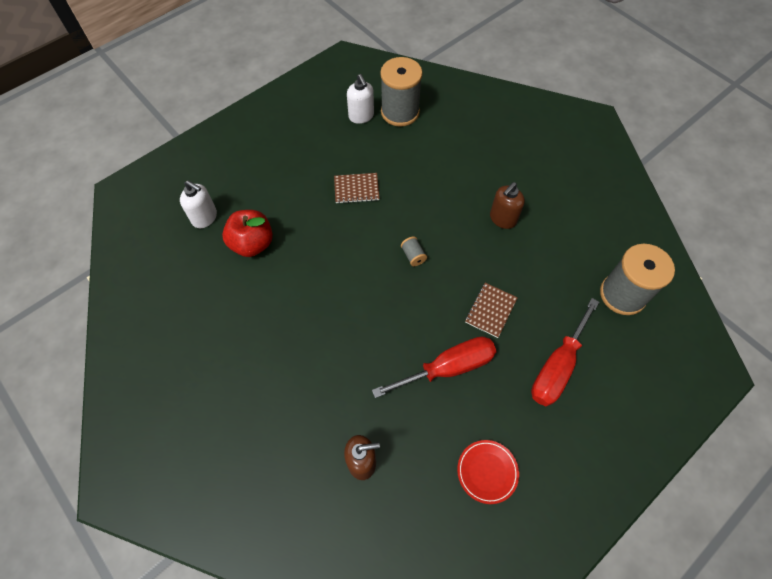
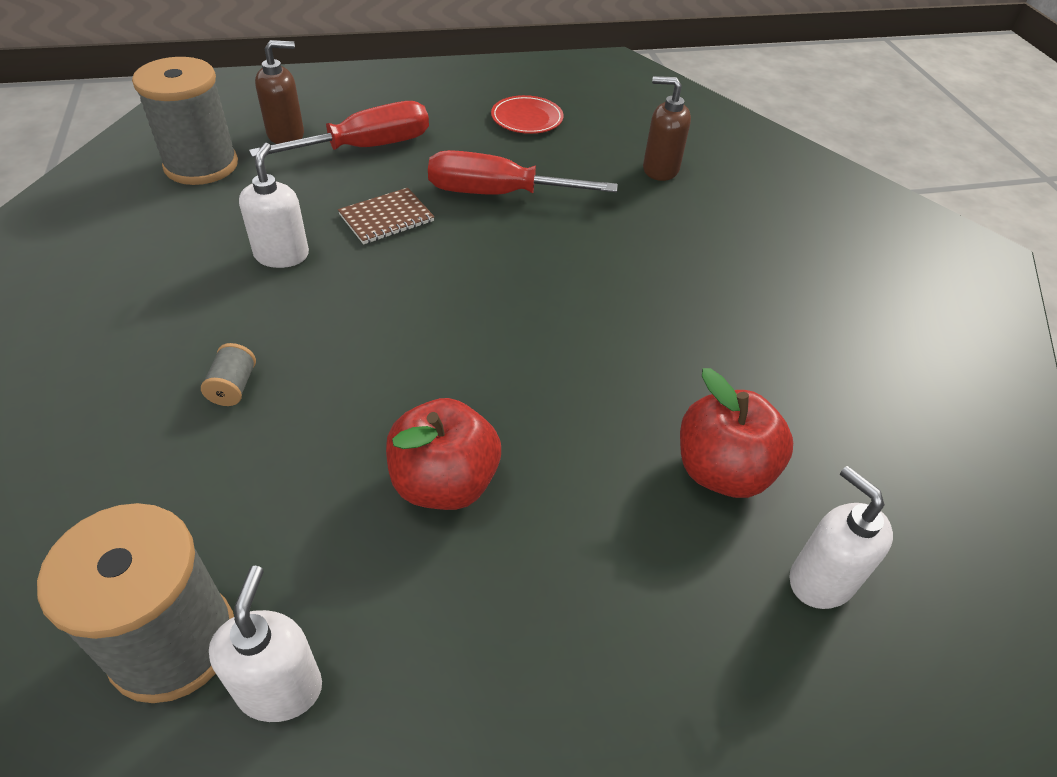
camera: 155 degrees left, 15 degrees down
(356, 189) = (444, 483): brown notebook -> red apple
(413, 256) = (434, 322): grey spool -> grey spool (233, 387)
(502, 219) = (235, 307): brown soap dispenser -> brown soap dispenser (286, 135)
(514, 257) = (282, 255): none -> white soap dispenser

